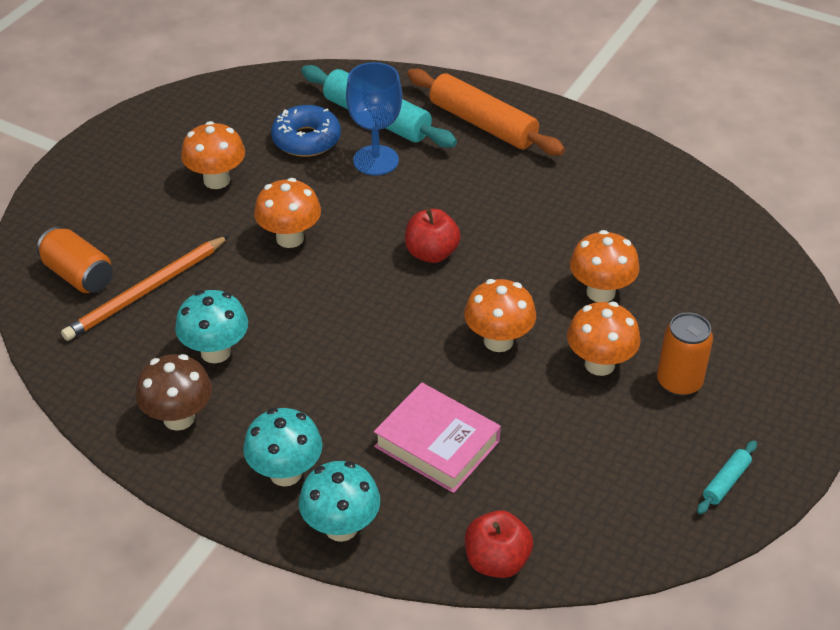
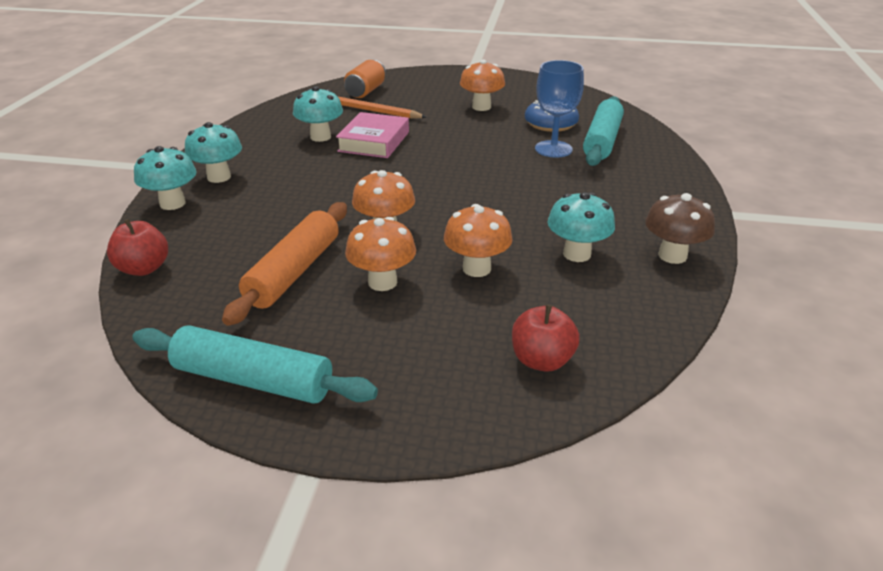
camera: 70 degrees right, 10 degrees down
(179, 418) = (258, 138): brown mushroom -> brown mushroom (672, 256)
(290, 238) = (443, 137): orange mushroom -> none
(431, 253) = (467, 187): red apple -> red apple (542, 360)
(437, 444) = (261, 224): pink book -> pink book (374, 142)
(482, 124) = (645, 180): orange rolling pin -> orange rolling pin (294, 272)
(601, 219) = (577, 254): none -> turquoise mushroom
(679, 382) = (380, 331): orange can -> none
(726, 482) = (253, 380): turquoise rolling pin -> turquoise rolling pin, size x2.26

